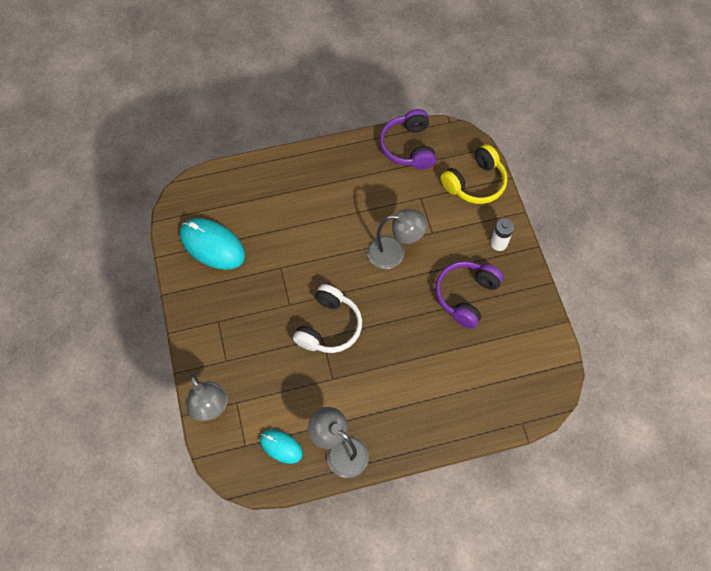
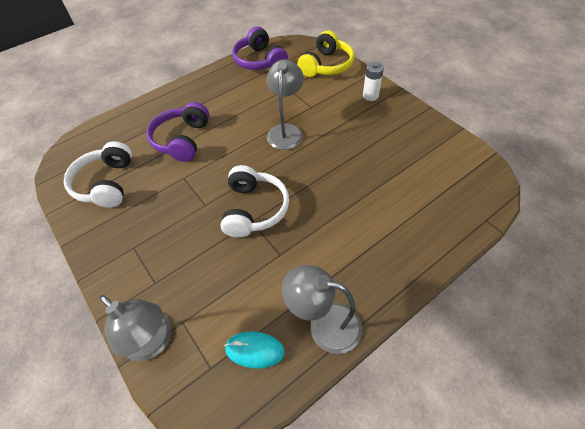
camera: 20 degrees left, 10 degrees down
(212, 245) = (106, 183): turquoise mouse -> white headphones
(394, 253) = (286, 131): grey lamp -> grey lamp turned 60 degrees counterclockwise
(466, 296) = (367, 140): purple headphones -> purple headphones (182, 140)

